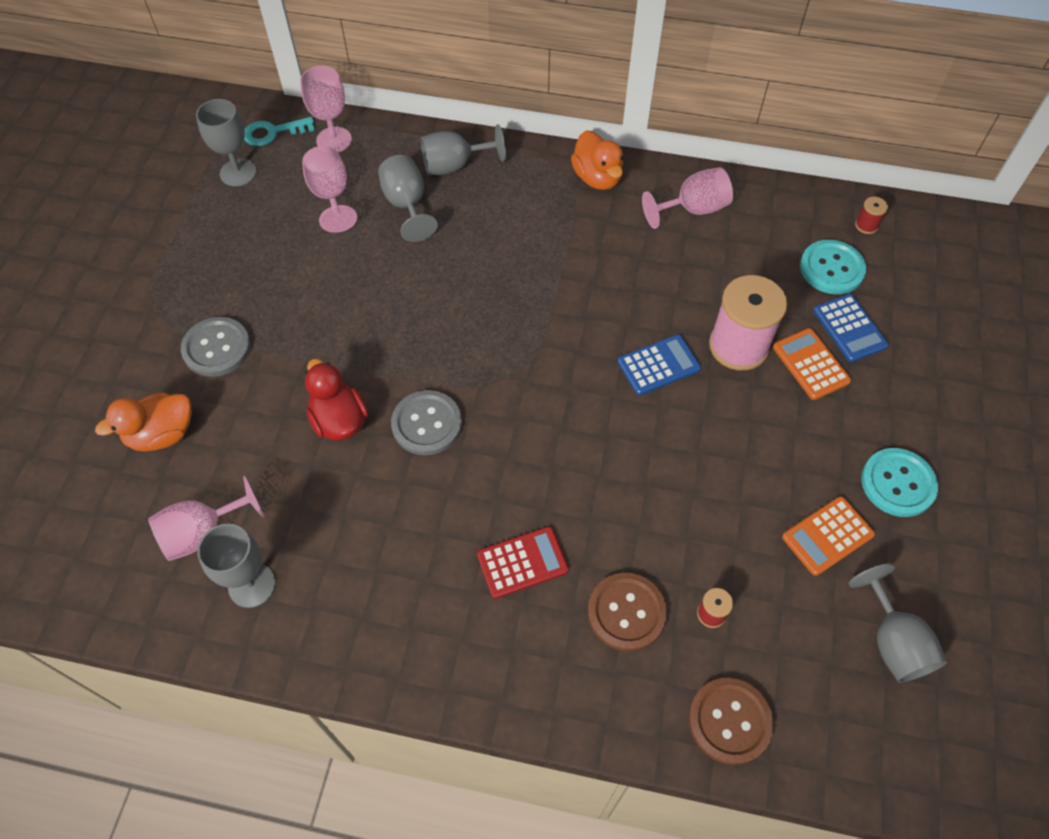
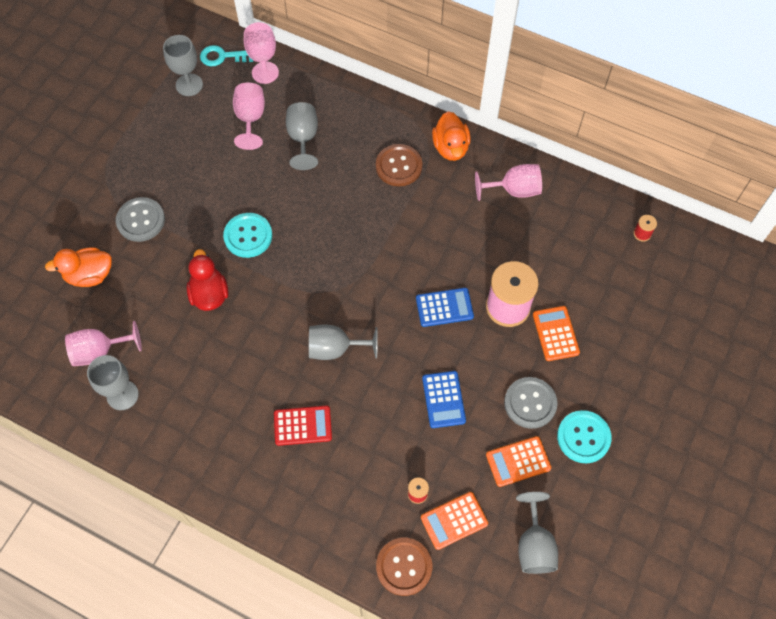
camera: 15 degrees right, 5 degrees up
(427, 424) = (268, 311): grey button -> grey button (530, 403)
(454, 165) = (347, 114): grey goblet -> grey goblet (335, 348)
(626, 612) = (361, 477): brown button -> brown button (399, 166)
(774, 637) = (454, 520): none -> orange calculator
(831, 268) = (601, 262): turquoise button -> turquoise button (248, 236)
(849, 328) = (595, 313): blue calculator -> blue calculator (443, 399)

